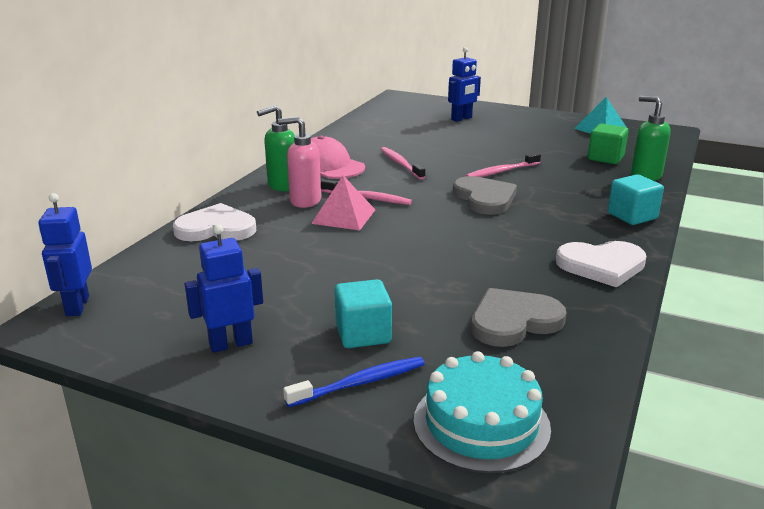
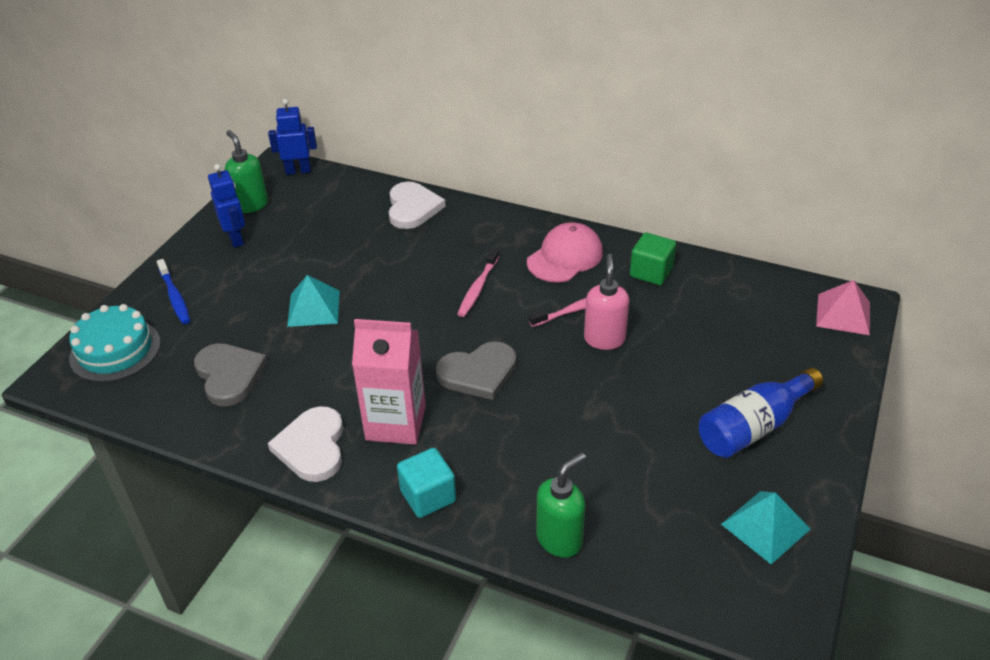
camera: 90 degrees right, 15 degrees up
(282, 186) = (507, 232): green soap dispenser -> green soap dispenser (251, 205)
(304, 201) = (470, 249): pink soap dispenser -> pink soap dispenser (604, 339)
(344, 216) = (435, 275): pink pyramid -> pink pyramid (843, 314)
(363, 334) = (232, 296): turquoise cube -> none
(392, 277) = (313, 308): none -> turquoise pyramid
(461, 119) = (769, 366): blue robot -> none
(501, 171) = (562, 393): pink toothbrush -> none
(519, 126) = (754, 426): none -> blue bottle
(556, 229) = (396, 423): none -> pink carton
(605, 158) = (627, 507): green cube -> green cube (651, 272)

